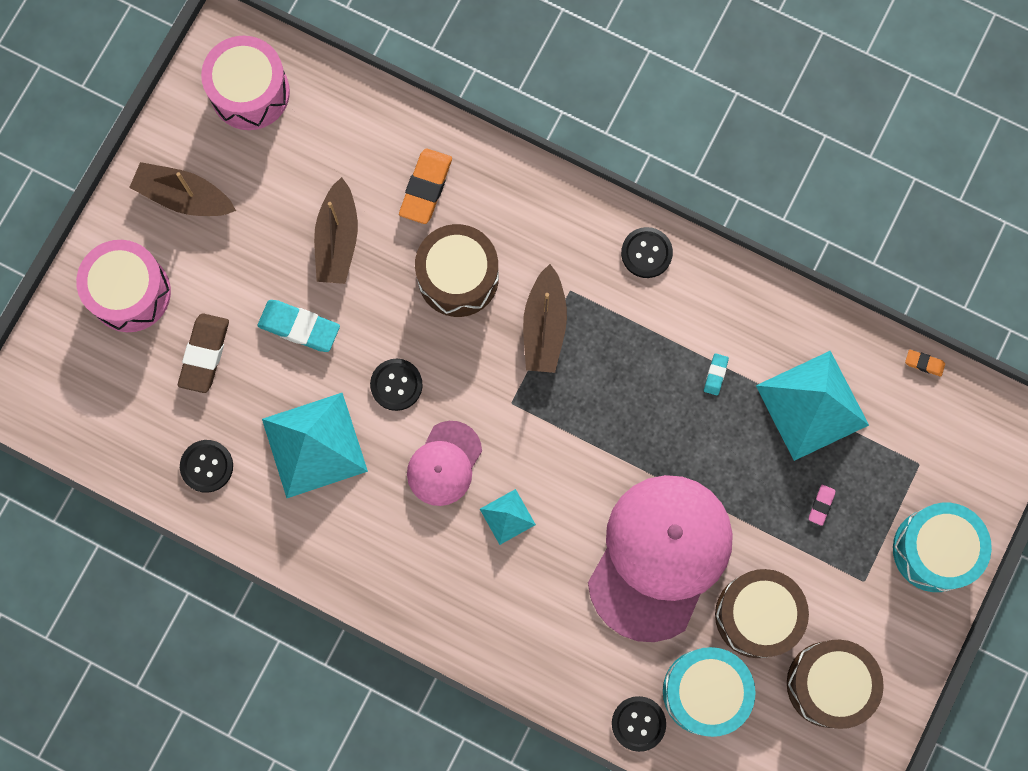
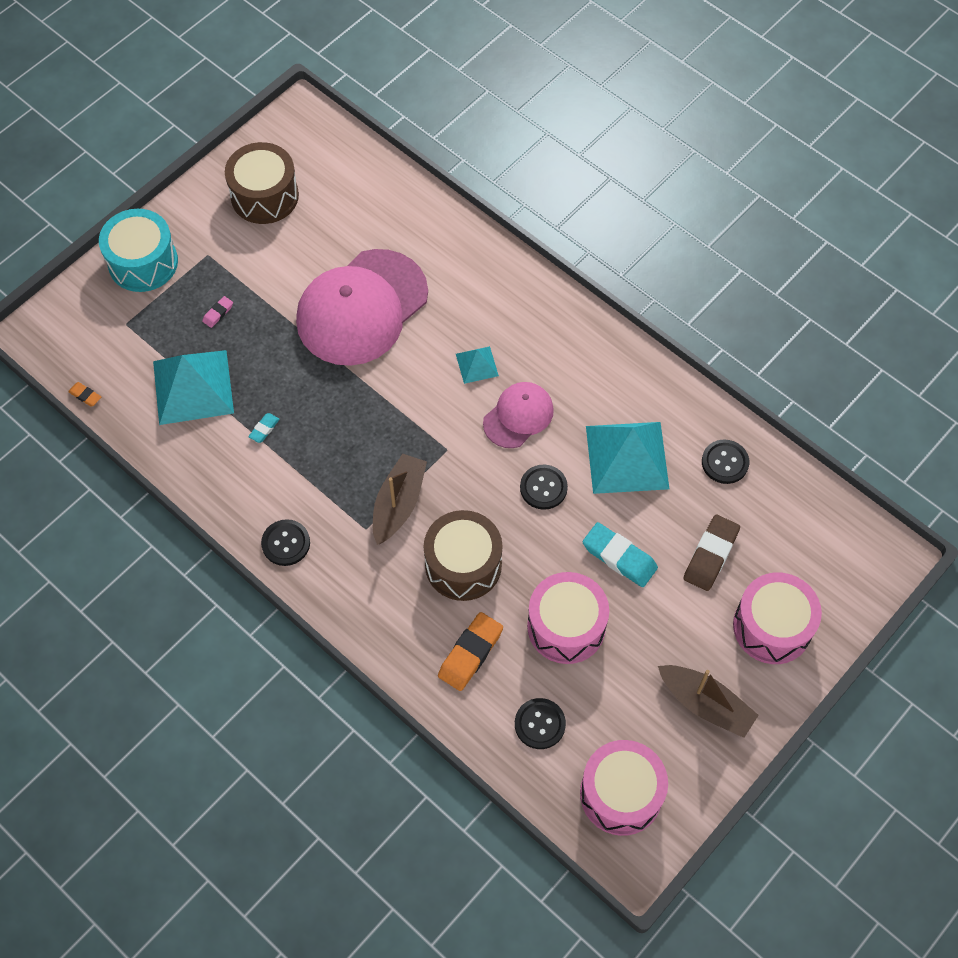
camera: 165 degrees left, 15 degrees down
(337, 239) = (566, 626): brown boat -> pink drum
(638, 723) = (419, 204): black button -> black button (540, 724)
(705, 692) = (361, 212): turquoise drum -> none
(757, 615) = (301, 251): brown drum -> none

